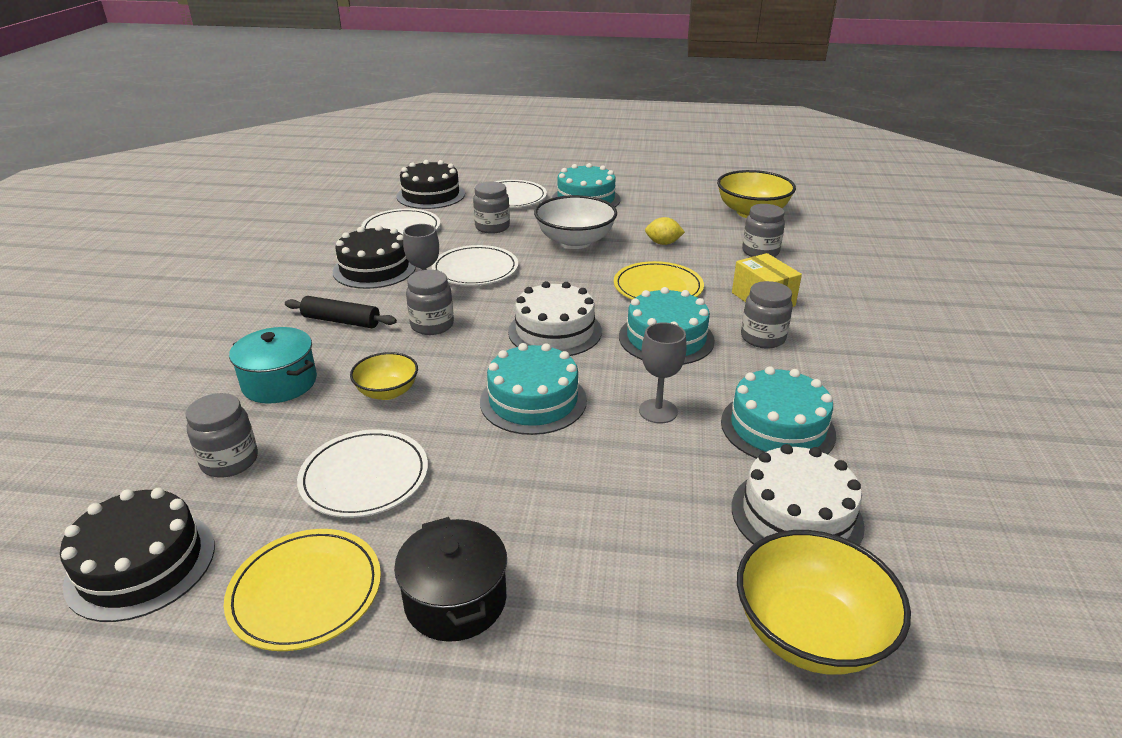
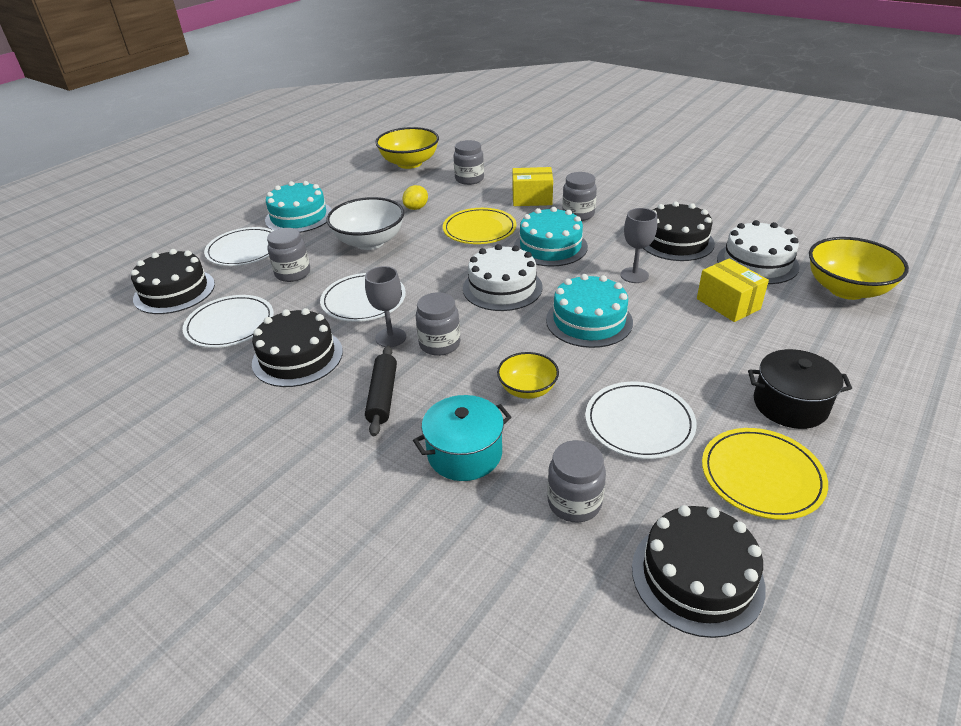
camera: 60 degrees left, 5 degrees up
(341, 321) = (383, 396): black rolling pin -> black rolling pin turned 45 degrees counterclockwise
(656, 504) = (728, 304): none -> yellow box
(777, 427) = (676, 241): turquoise cake -> black cake

